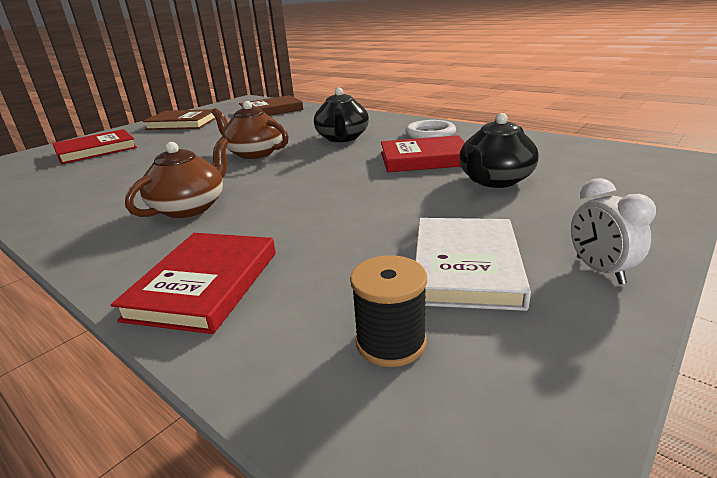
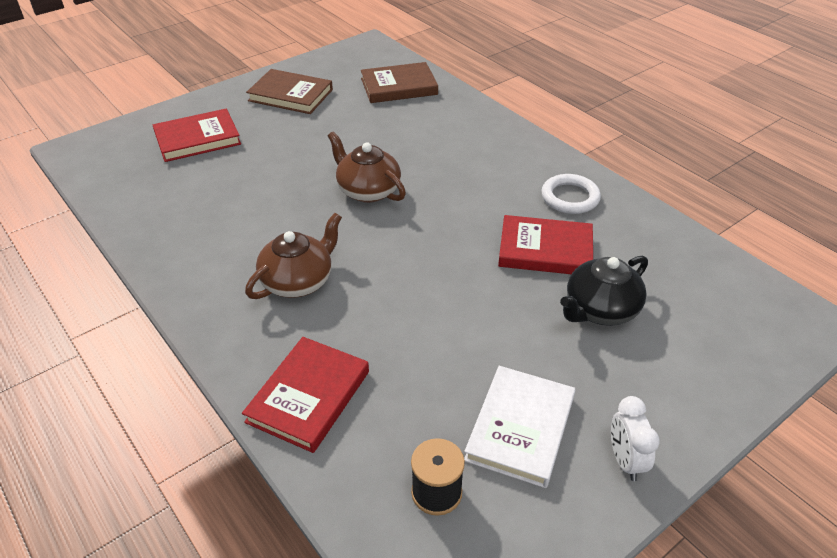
camera: 10 degrees right, 15 degrees up
(342, 138) = (469, 181): black teapot -> none

